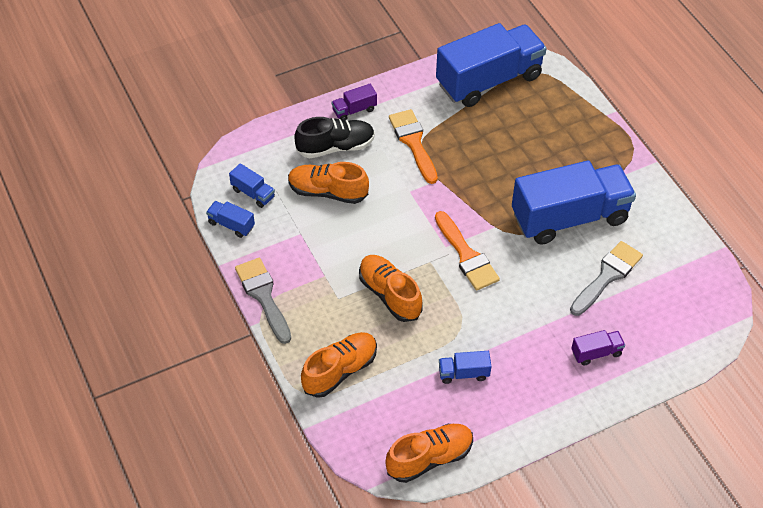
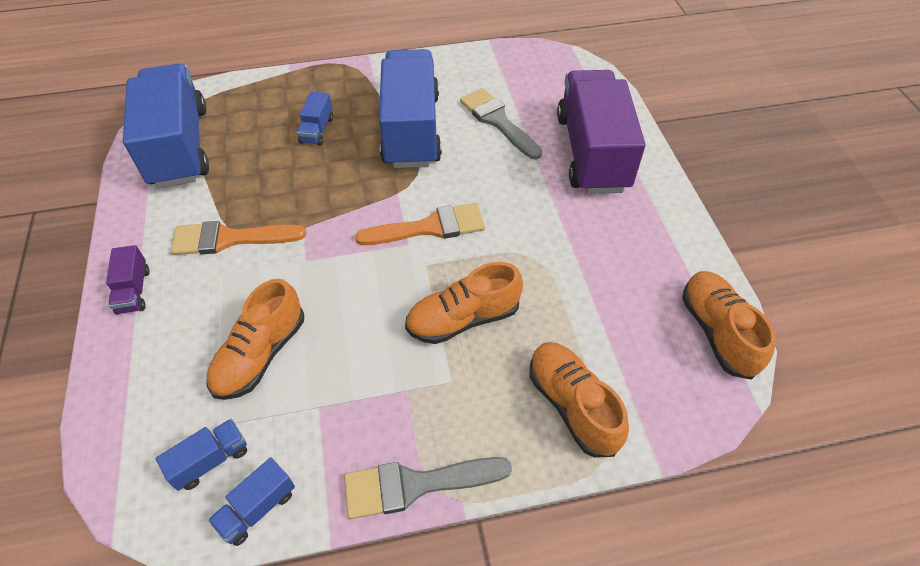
camera: 75 degrees left, 0 degrees up
(335, 147) = (185, 327): black shoe -> none
(463, 373) = (599, 270): blue truck -> blue truck (317, 130)
(596, 353) = (592, 153): purple truck -> purple truck, size x2.47

